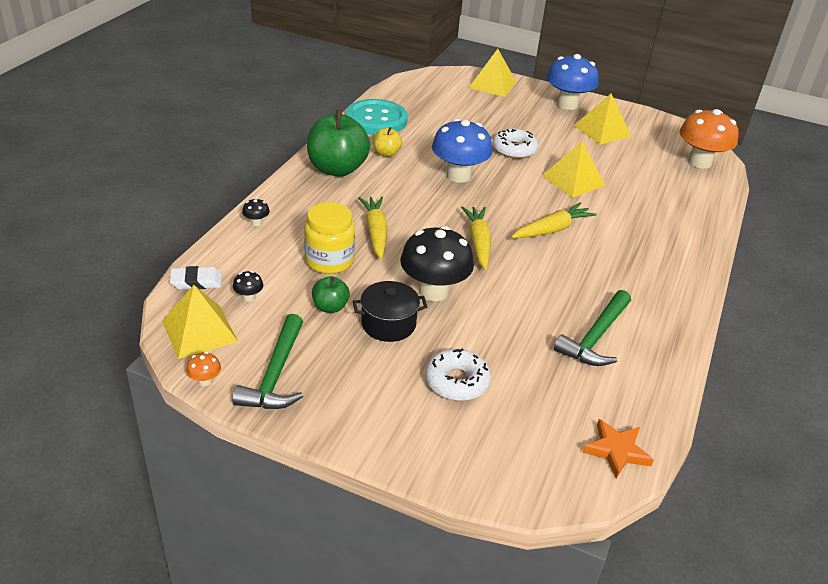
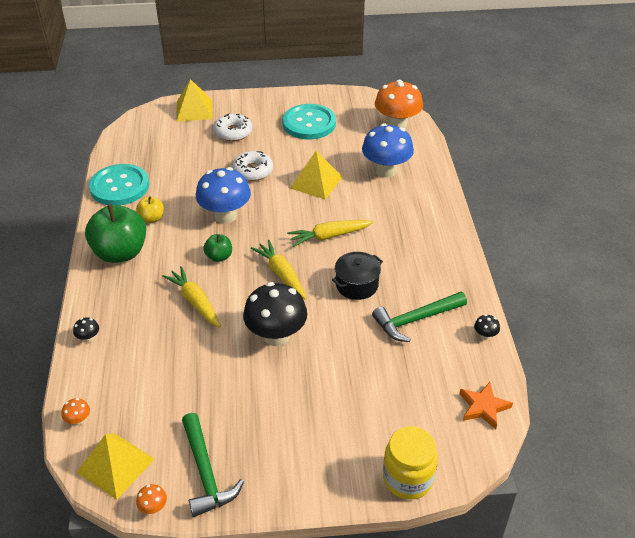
camera: 25 degrees left, 5 degrees up
(196, 281) = (78, 420): white eraser -> orange mushroom
(249, 297) = (134, 413): black mushroom -> black mushroom (485, 335)
(329, 261) = (176, 347): yellow jar -> yellow jar (408, 478)
(330, 307) = (206, 390): green apple -> green apple (219, 257)
(388, 324) = (262, 382): black pot -> black pot (357, 285)
(457, 381) = (344, 407): white donut -> white donut (233, 132)
(552, 229) = (329, 236): yellow carrot -> yellow carrot turned 135 degrees counterclockwise
(567, 104) = (266, 107): blue mushroom -> blue mushroom (386, 170)
(595, 337) = (416, 320): green hammer -> green hammer turned 60 degrees clockwise
(602, 131) = (309, 123): yellow pyramid -> turquoise button

